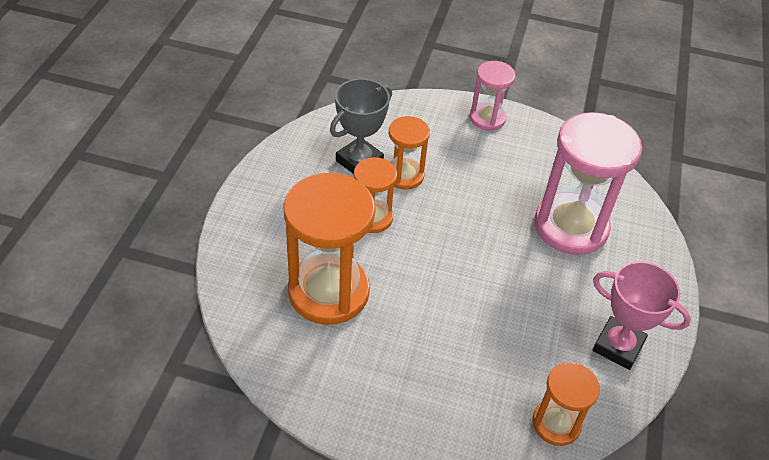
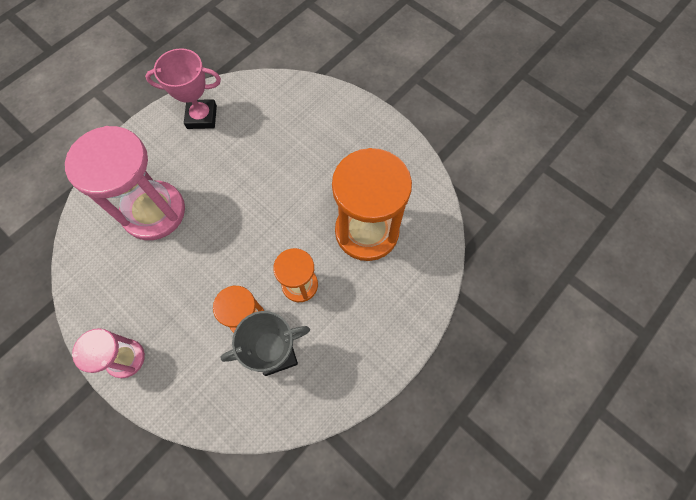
camera: 150 degrees left, 20 degrees up
(556, 423) = (276, 91): orange hourglass -> none
(618, 346) = (202, 117): pink trophy -> pink trophy turned 60 degrees counterclockwise

